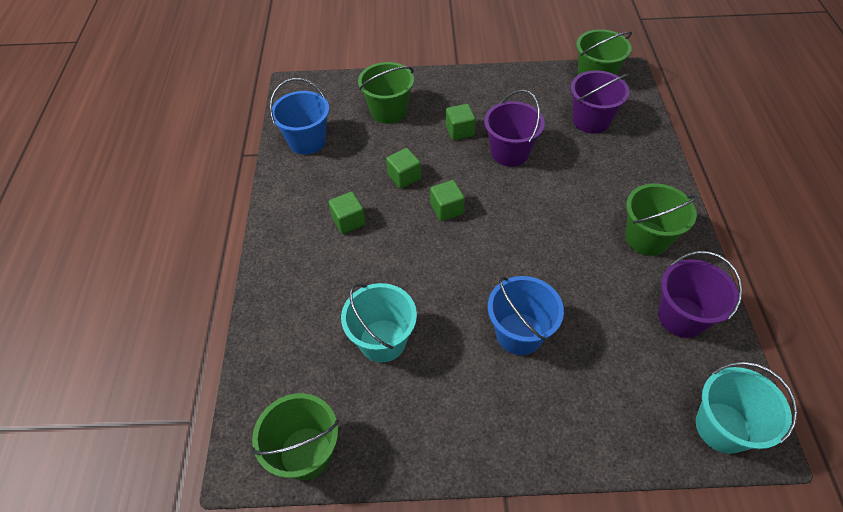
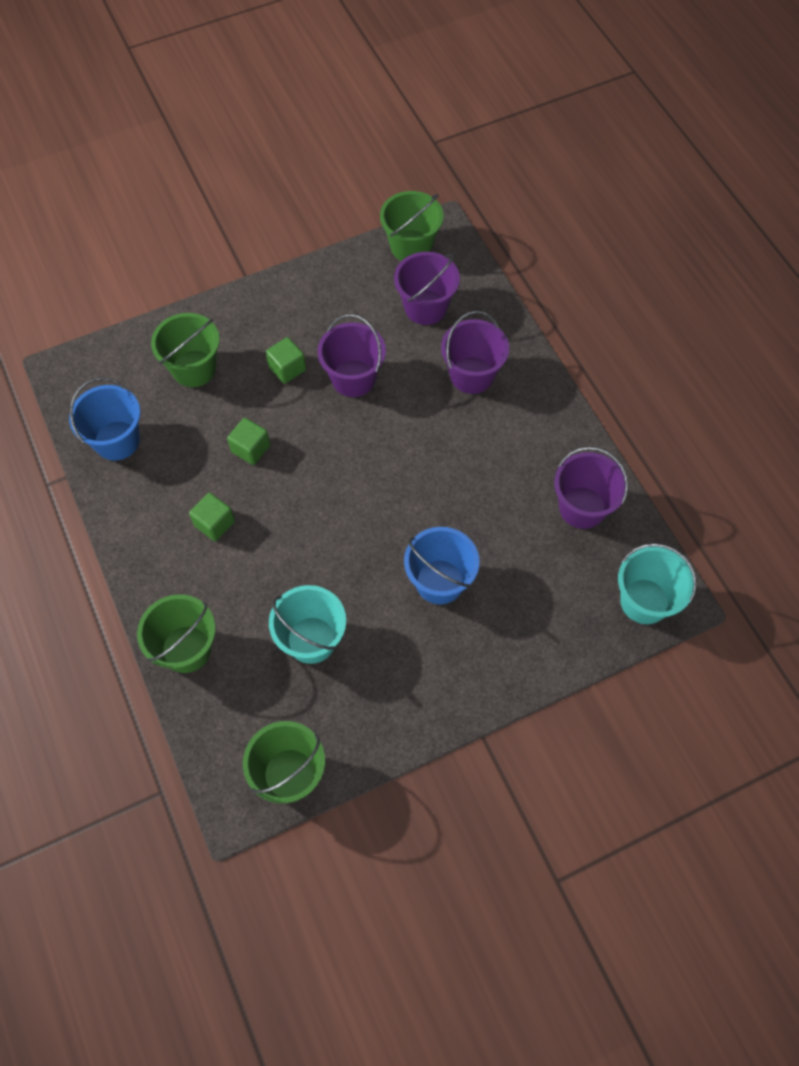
camera: 25 degrees left, 10 degrees up
(447, 209) = (314, 472): green cube -> none
(613, 179) = (472, 375): none -> purple bucket
(647, 238) = (526, 434): green bucket -> green bucket (186, 649)

